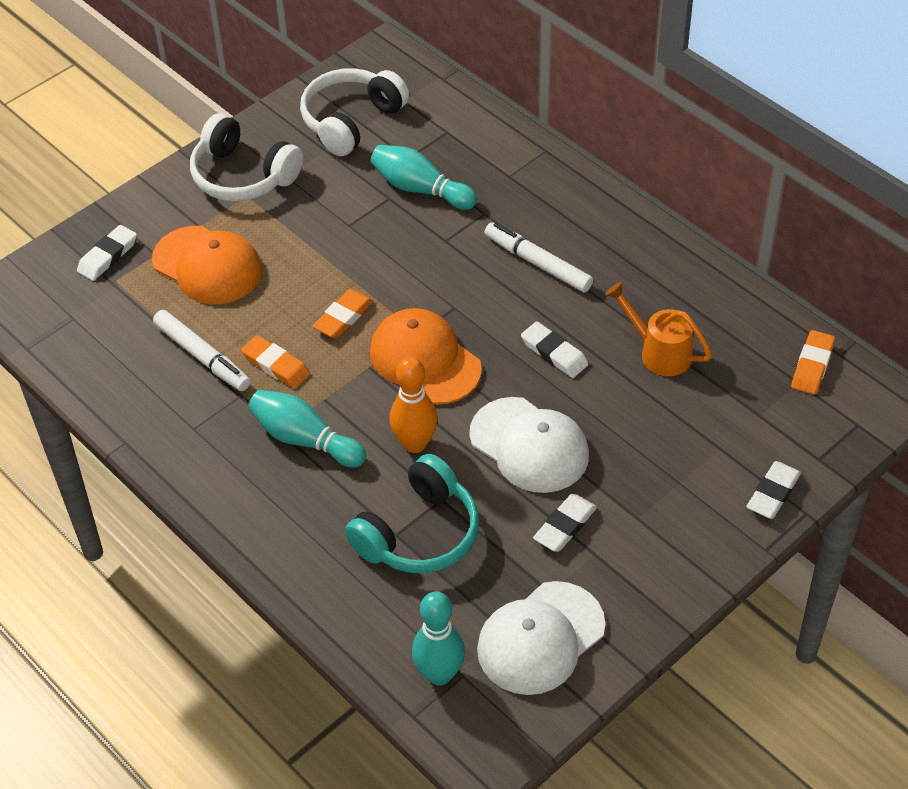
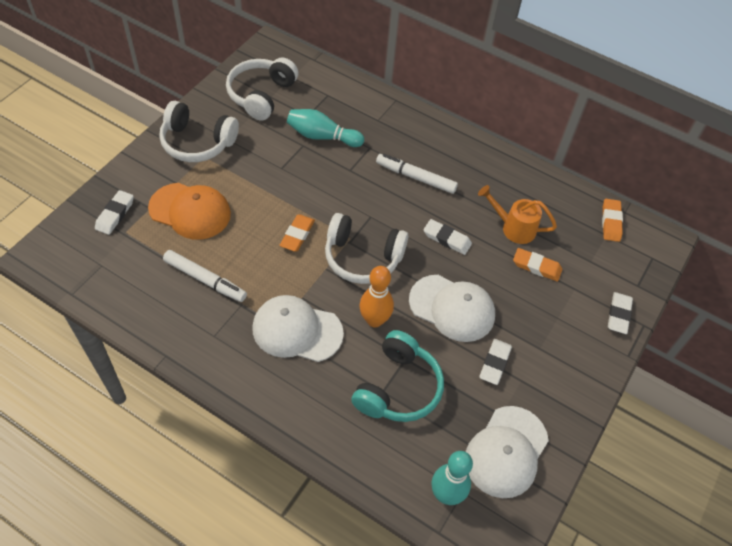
camera: 20 degrees left, 5 degrees up
(276, 365) = (260, 278): orange eraser -> orange eraser (536, 266)
(305, 439) = (297, 330): turquoise bowling pin -> white cap
(425, 360) = (362, 257): orange cap -> white headphones

